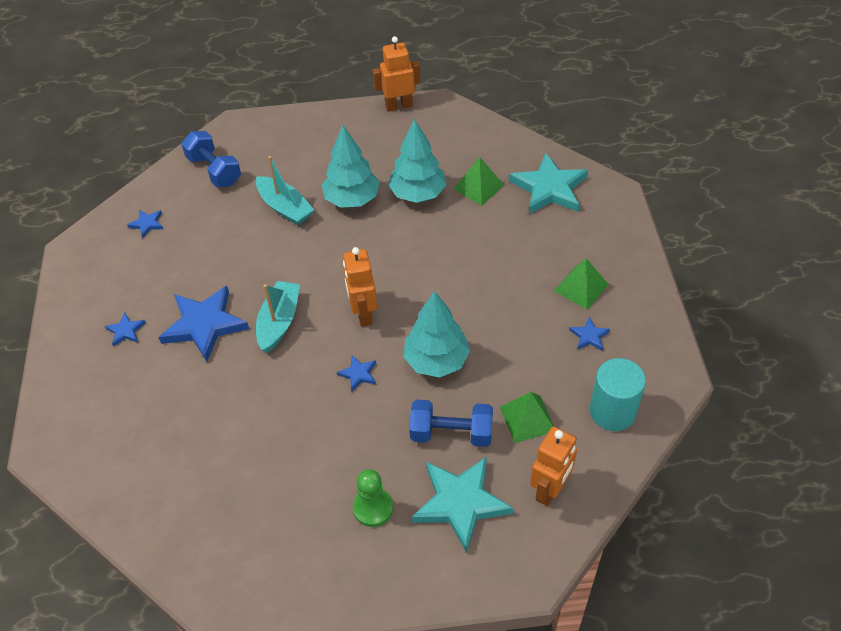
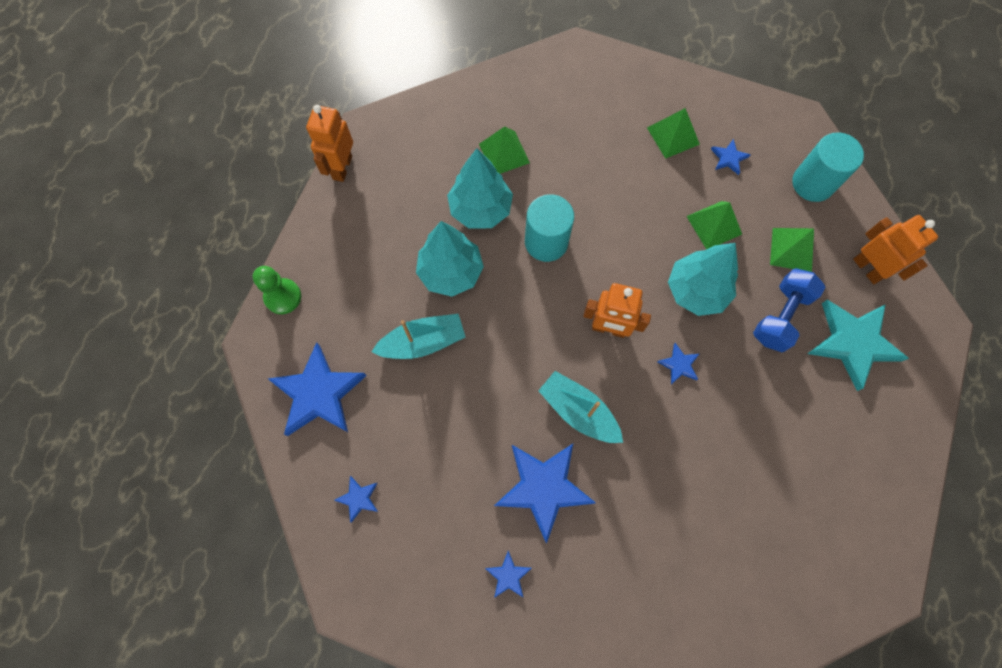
camera: 65 degrees left, 20 degrees up
(214, 170) = (318, 393): blue dumbbell -> blue star
(373, 508) = (830, 416): green pawn -> green pawn (283, 297)
(416, 244) = (546, 242): none -> turquoise cylinder
(511, 350) = (714, 225): none -> green pyramid
(549, 188) = (542, 97): turquoise star -> none

